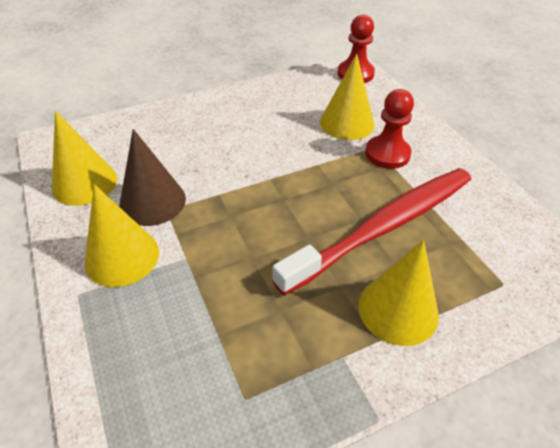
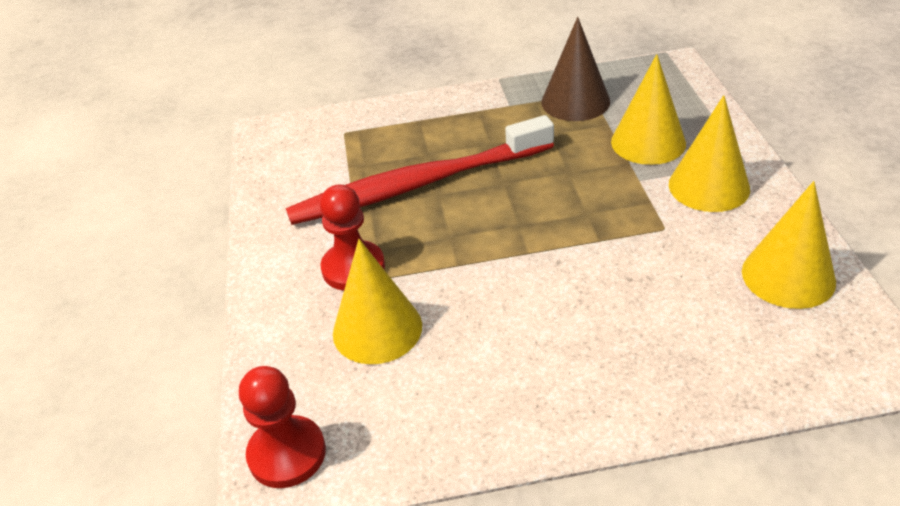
camera: 160 degrees left, 5 degrees down
(152, 201) = (685, 240): brown cone -> brown cone (575, 101)
(398, 309) = (448, 125): yellow cone -> yellow cone (648, 142)

